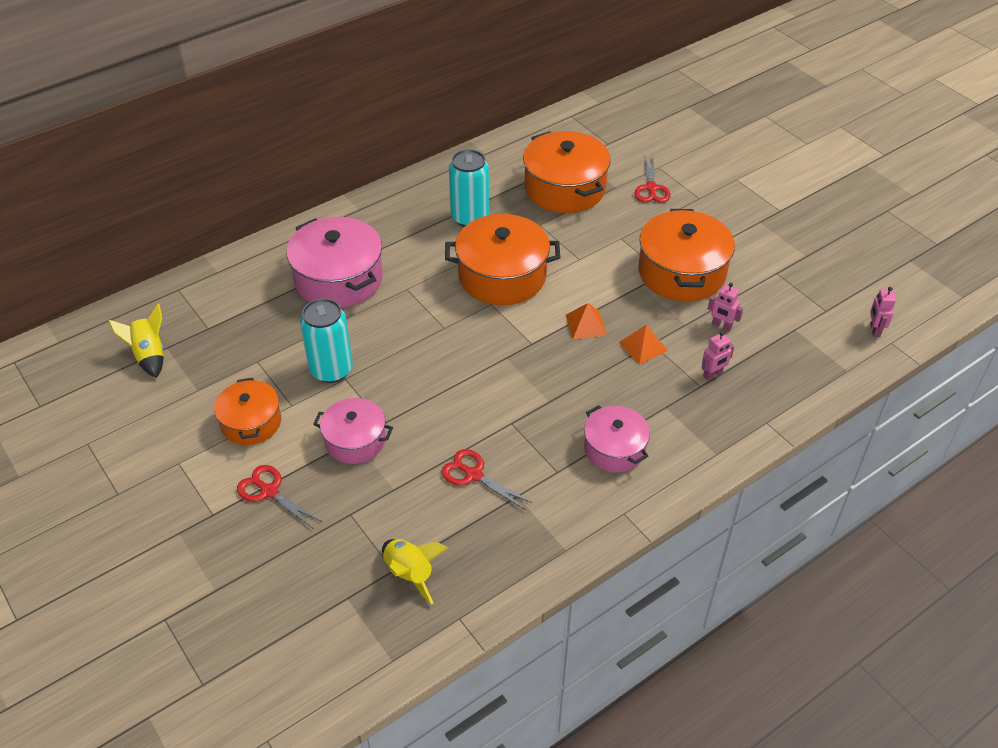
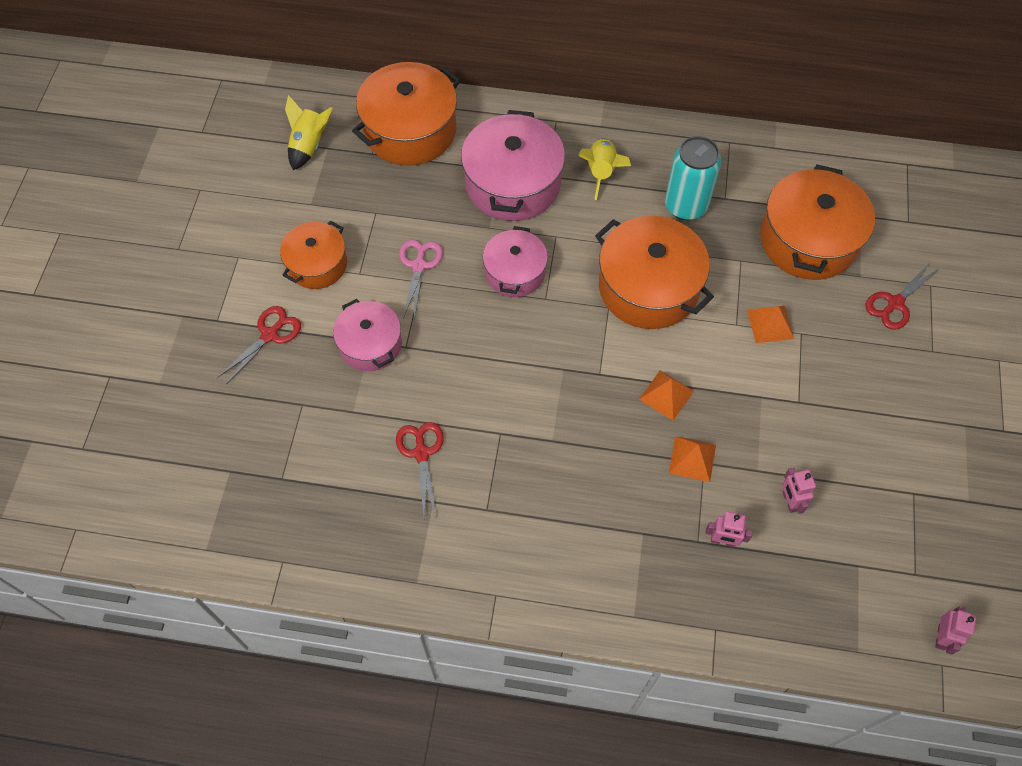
camera: 45 degrees right, 15 degrees up
(269, 491) = (270, 335): red scissors -> red scissors turned 45 degrees clockwise
(331, 370) = (419, 266): turquoise can -> pink scissors
(410, 573) = (289, 492): yellow rocket -> yellow rocket (601, 172)
(598, 245) = (770, 324): none -> orange pyramid
(614, 449) = (555, 532): pink pot -> pink pot (515, 272)
(682, 272) = (818, 415): orange pot -> orange pot (410, 130)
(874, 330) = (941, 637): pink robot -> pink robot turned 150 degrees clockwise

